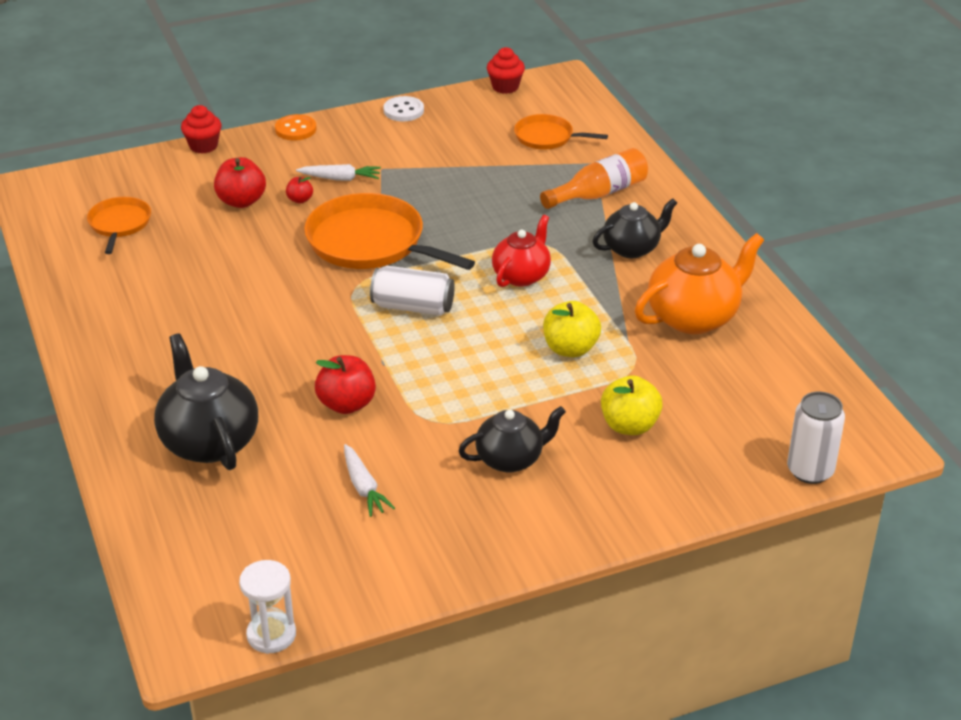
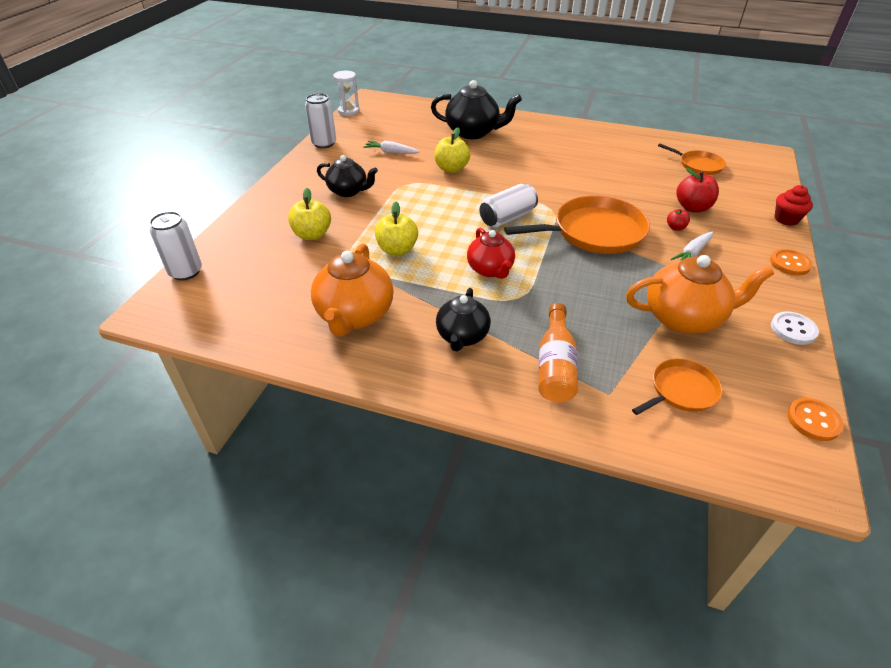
camera: 130 degrees right, 5 degrees up
(346, 404) = (451, 169): red apple -> yellow apple
(417, 578) = (324, 143): none -> white can
(454, 157) = (684, 318): none -> orange teapot
(505, 87) = (813, 420): red cupcake -> orange button
(511, 459) = (348, 191): black teapot -> black teapot turned 90 degrees counterclockwise

